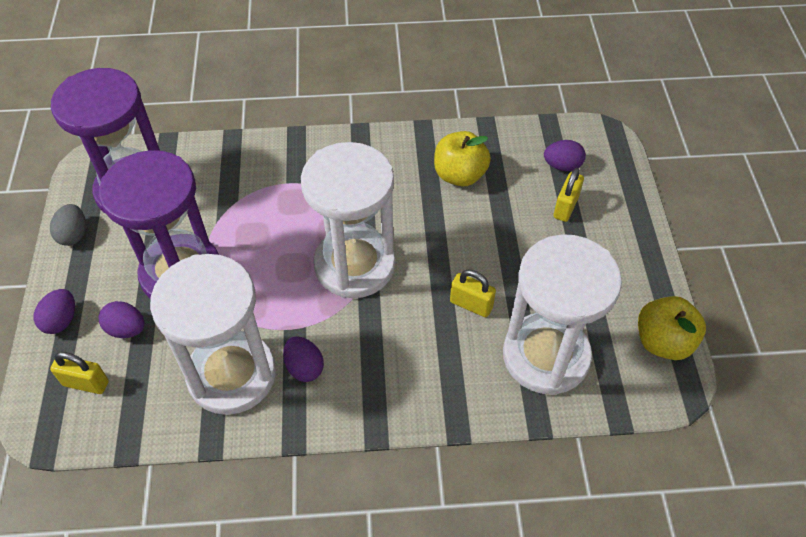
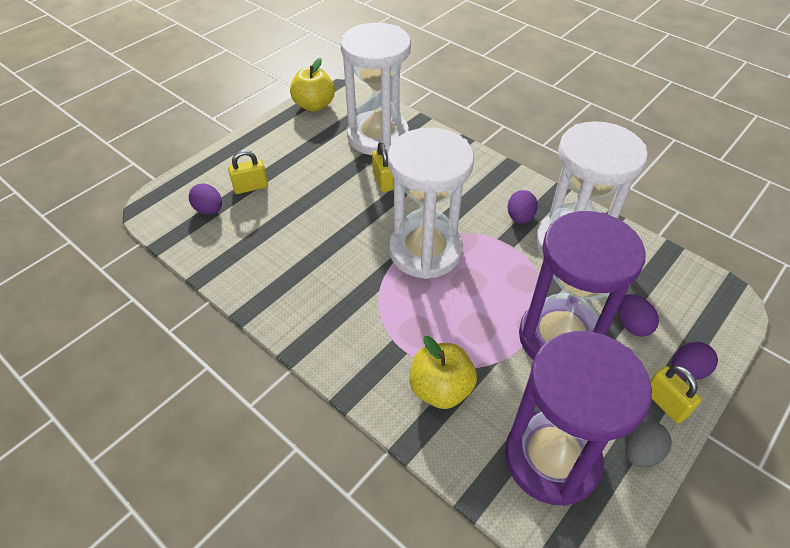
camera: 135 degrees left, 5 degrees down
(86, 383) = (684, 307): yellow padlock -> yellow padlock (665, 403)
(459, 175) = (278, 255): yellow apple -> yellow apple (440, 389)

